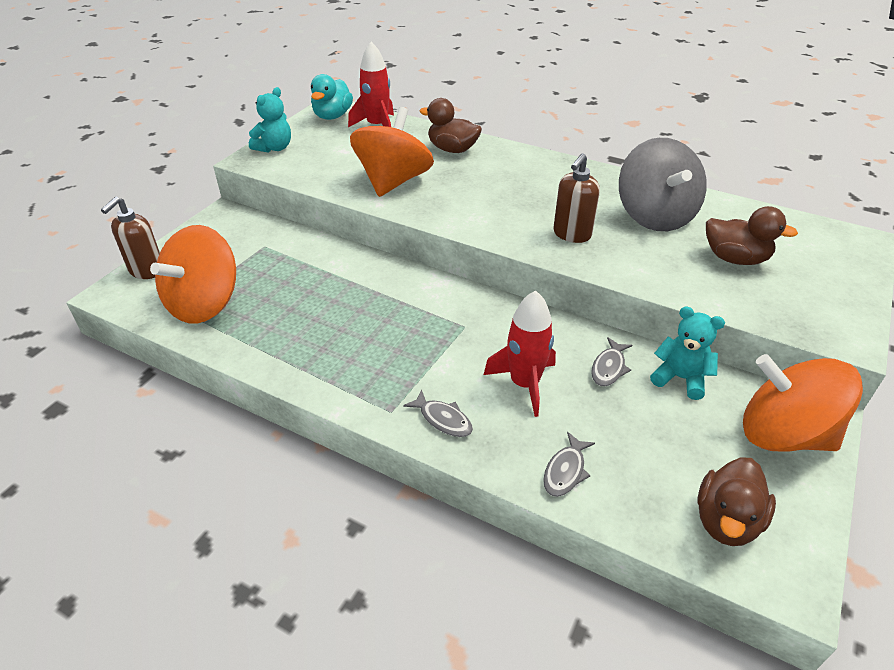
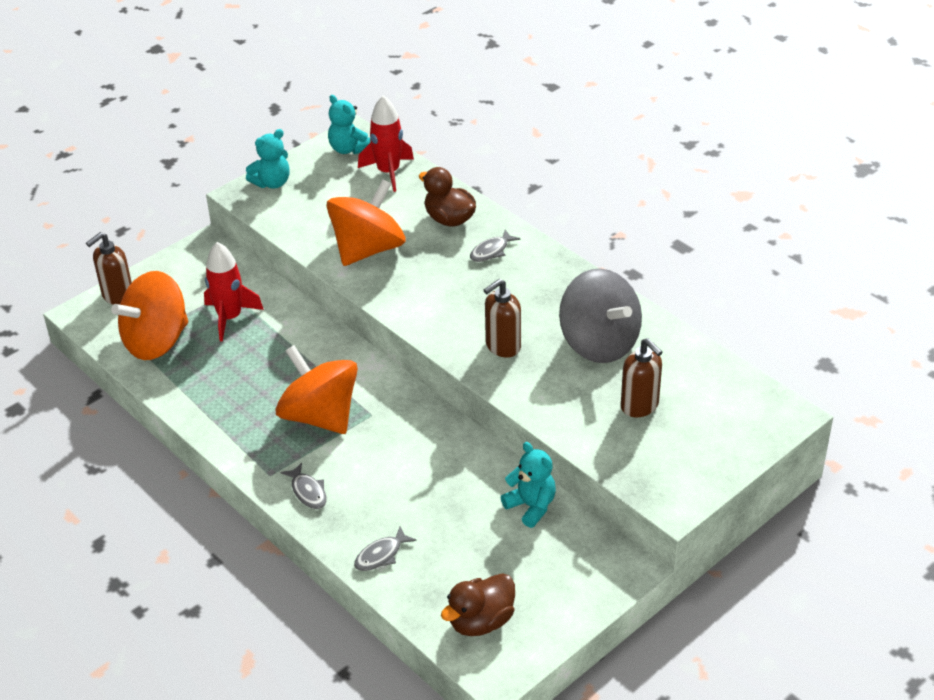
camera: 20 degrees right, 0 degrees up
(332, 116) = (349, 149): turquoise duck -> turquoise teddy bear
(524, 384) = (392, 479): red rocket -> red rocket (230, 318)
(609, 368) = (474, 482): grey fish -> grey fish (491, 251)
(654, 216) = (599, 343): grey spinning top -> grey spinning top turned 45 degrees counterclockwise
(735, 258) = (640, 406): brown duck -> brown soap dispenser
(783, 434) = (582, 573): orange spinning top -> orange spinning top (320, 416)

